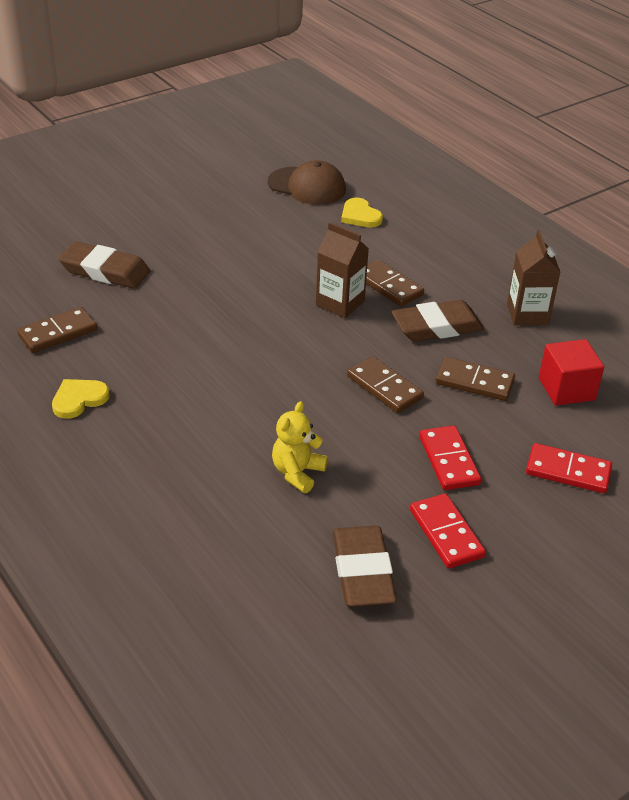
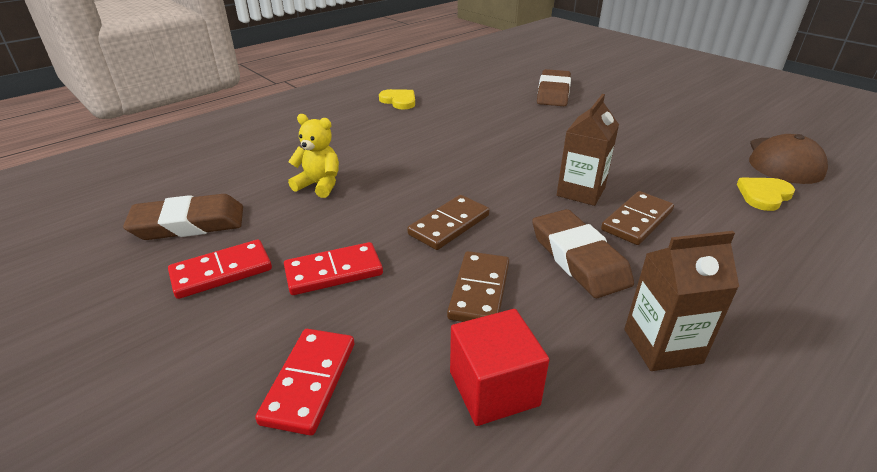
camera: 85 degrees right, 5 degrees down
(58, 333) = (469, 87): brown domino -> none

